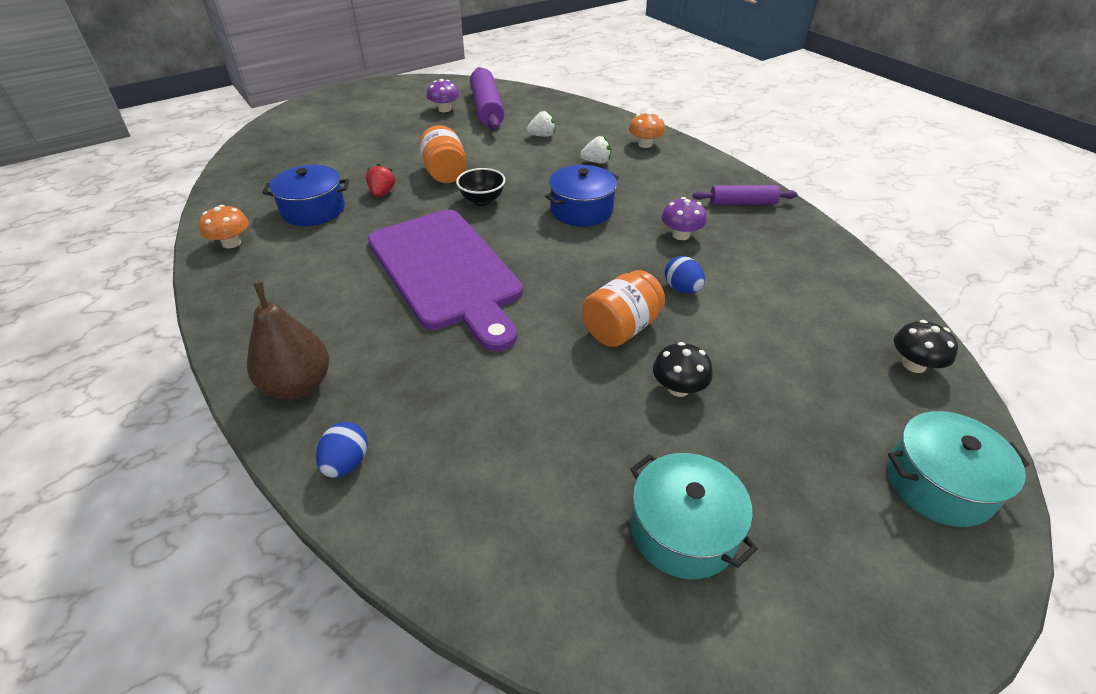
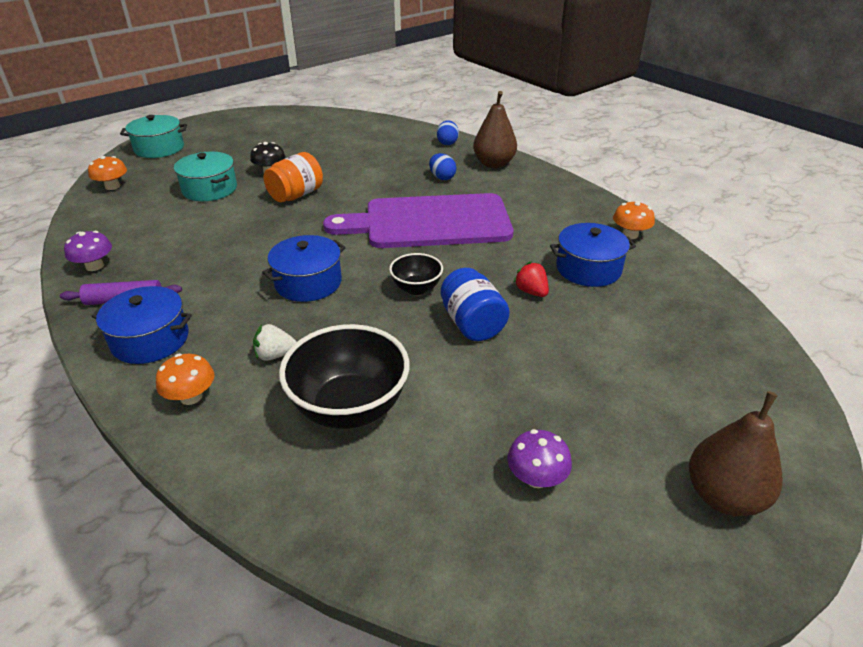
camera: 175 degrees right, 5 degrees down
(356, 101) = (723, 496): none -> brown pear
(382, 193) = (531, 292): red strawberry -> red strawberry turned 150 degrees clockwise
(445, 173) = (472, 324): orange jar -> blue jar
(446, 271) = (430, 222): purple cutting board -> purple cutting board turned 60 degrees counterclockwise
(487, 108) = (456, 486): purple rolling pin -> none
(542, 136) = (349, 408): white strawberry -> black bowl
(681, 235) = (216, 261): purple mushroom -> purple mushroom (95, 266)
(682, 289) = (239, 219): blue egg -> blue egg (442, 177)
(683, 530) = (290, 134): turquoise pot -> turquoise pot (210, 189)
(696, 174) = (150, 340): none -> blue pot
(914, 365) = (112, 186): black mushroom -> orange mushroom

